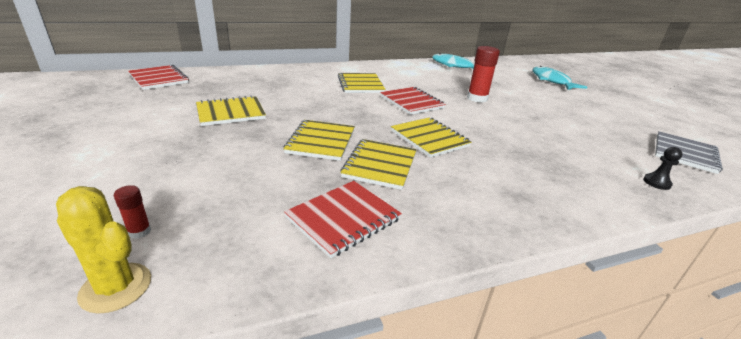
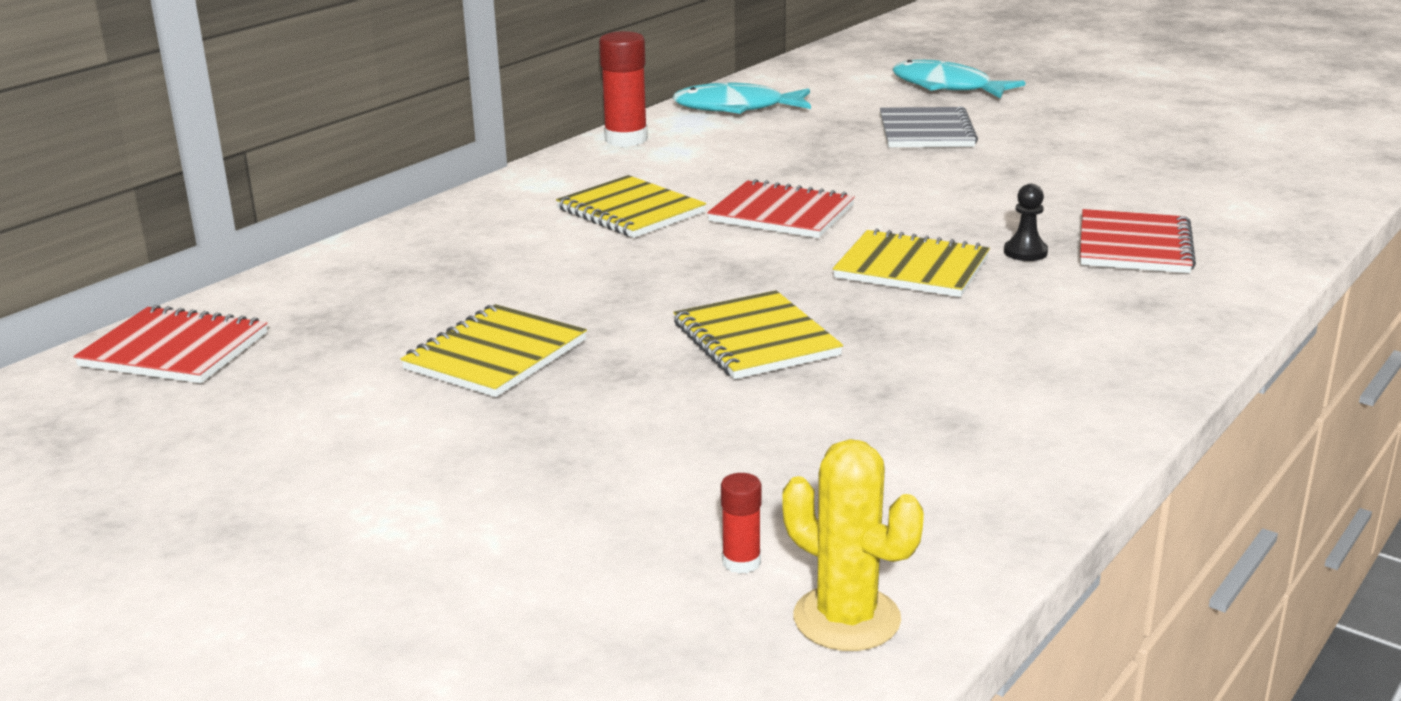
camera: 30 degrees left, 5 degrees down
(116, 287) = (846, 619): yellow cactus -> yellow cactus turned 45 degrees clockwise
(343, 219) = (979, 425): red notebook -> red notebook (1134, 246)
(380, 165) = (907, 338): yellow notebook -> none
(477, 98) = (876, 167): red glue stick -> red glue stick (626, 139)
(656, 183) = (1277, 218): black pawn -> black pawn (1025, 252)
(684, 153) = (1267, 160): grey notebook -> grey notebook (926, 132)

